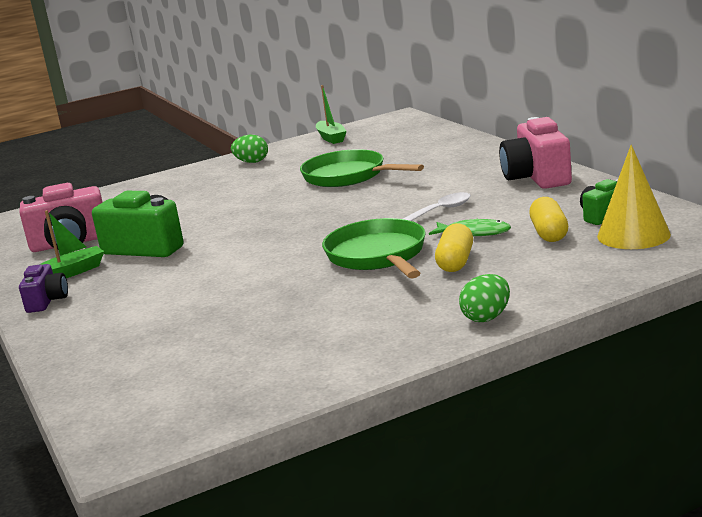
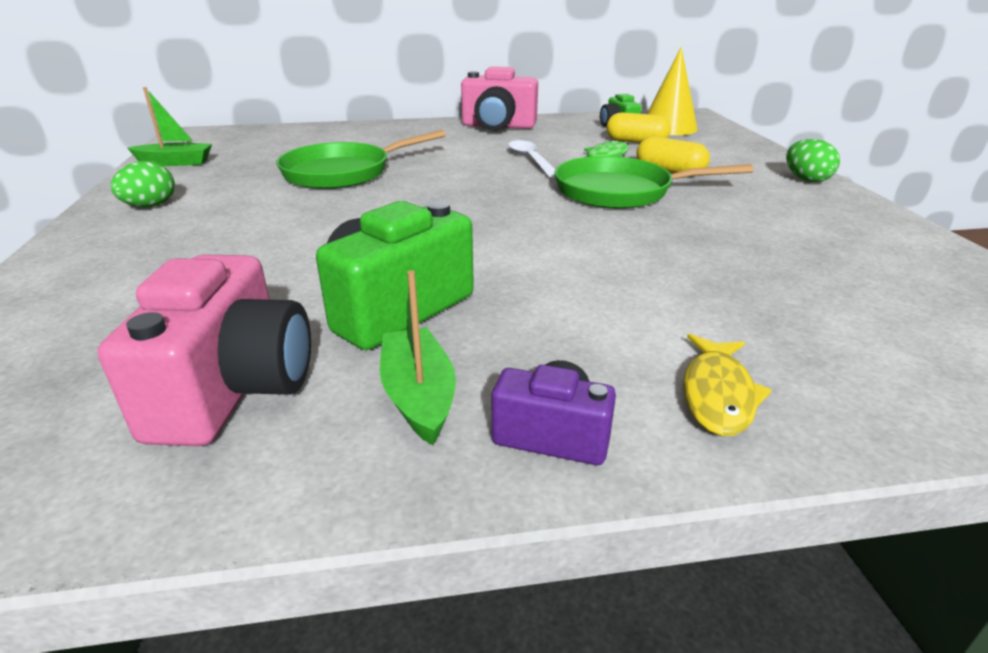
camera: 75 degrees left, 10 degrees up
(83, 327) = (717, 394): none -> yellow fish

